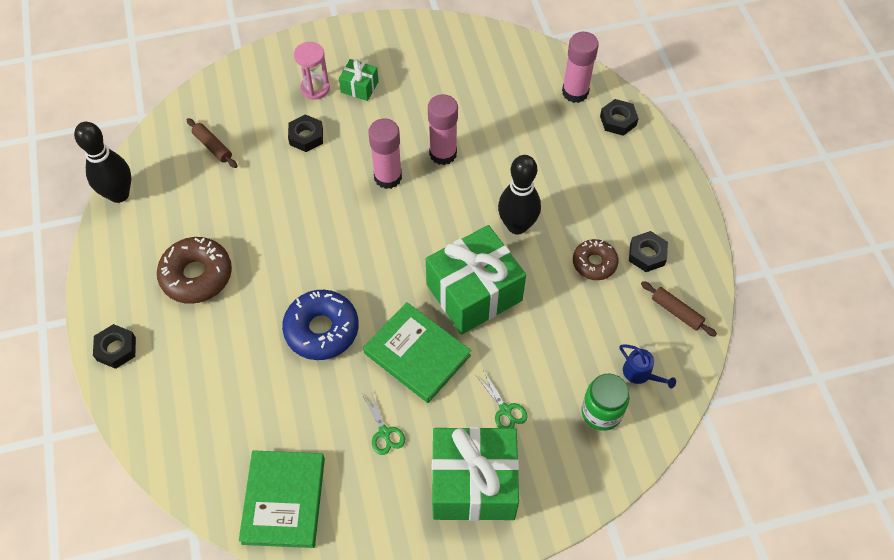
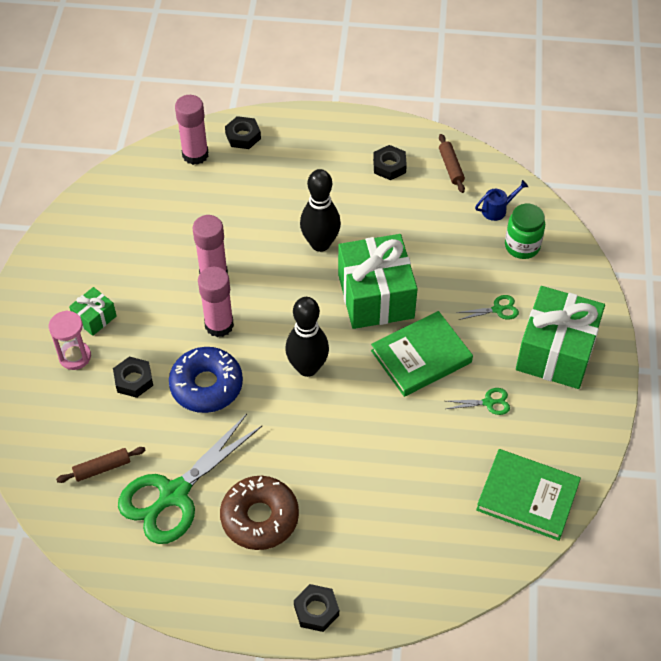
camera: 70 degrees left, 5 degrees down
(119, 194) = (120, 573): black bowling pin -> black bowling pin (307, 367)
(202, 205) = (174, 494): none -> green scissors
(322, 330) = (366, 424): blue donut -> blue donut (206, 386)
(594, 263) = (382, 203): brown donut -> none
(676, 312) = (451, 167): brown rolling pin -> brown rolling pin turned 75 degrees counterclockwise

